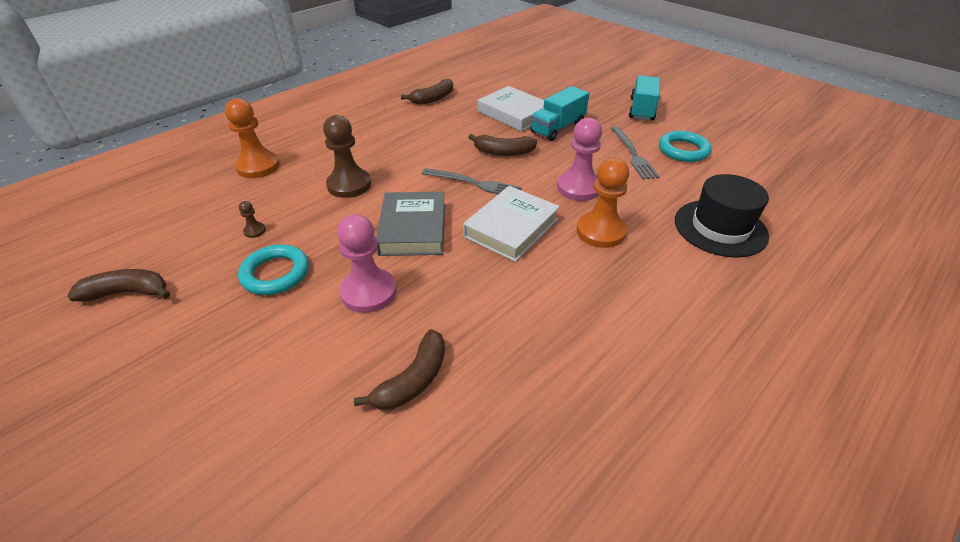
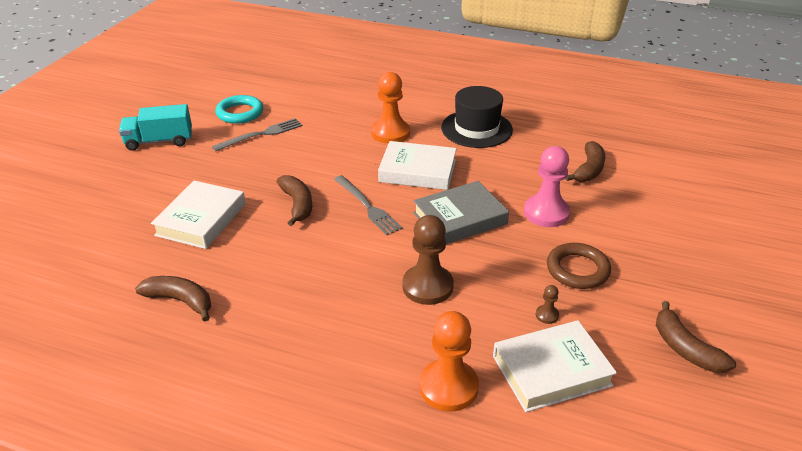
camera: 115 degrees left, 5 degrees down
(212, 211) = (551, 370): none -> white book
(275, 273) = (577, 270): turquoise ring -> brown ring
(413, 380) = (589, 169): brown banana -> brown banana turned 105 degrees clockwise
(474, 183) = (367, 206): grey fork -> grey fork turned 150 degrees clockwise
(557, 128) = (226, 183): turquoise truck -> none
(578, 188) = (336, 152): pink pawn -> none
(720, 228) = (350, 91): black hat -> black hat (476, 129)

